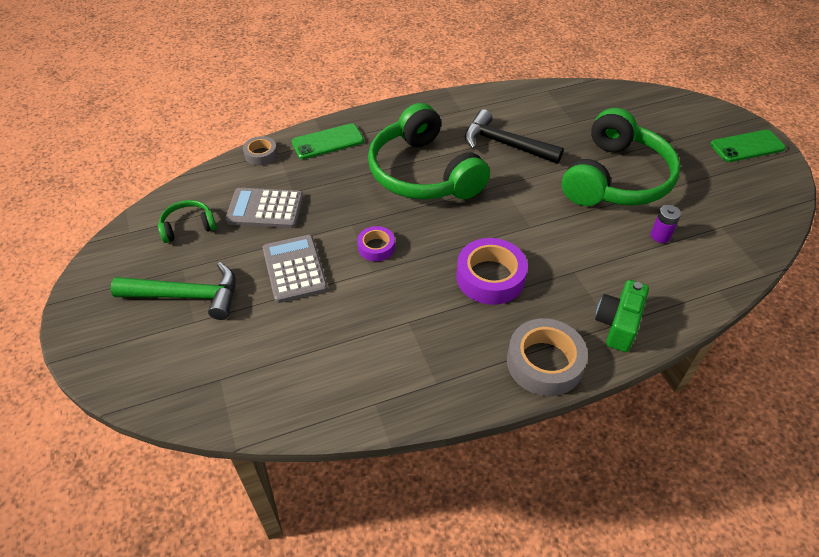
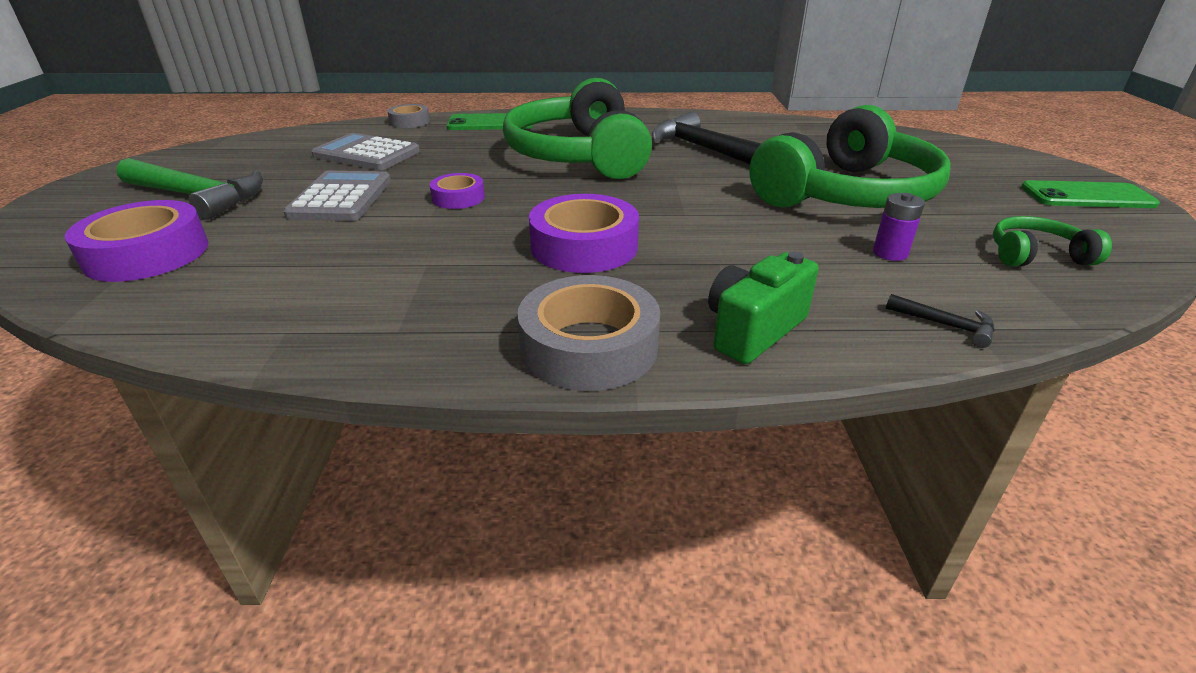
camera: 20 degrees right, 15 degrees down
(188, 227) = (271, 153): green headphones -> green headphones (1036, 255)
(218, 365) = (147, 254): none -> purple tape
(705, 292) = (945, 325): none -> black hammer

